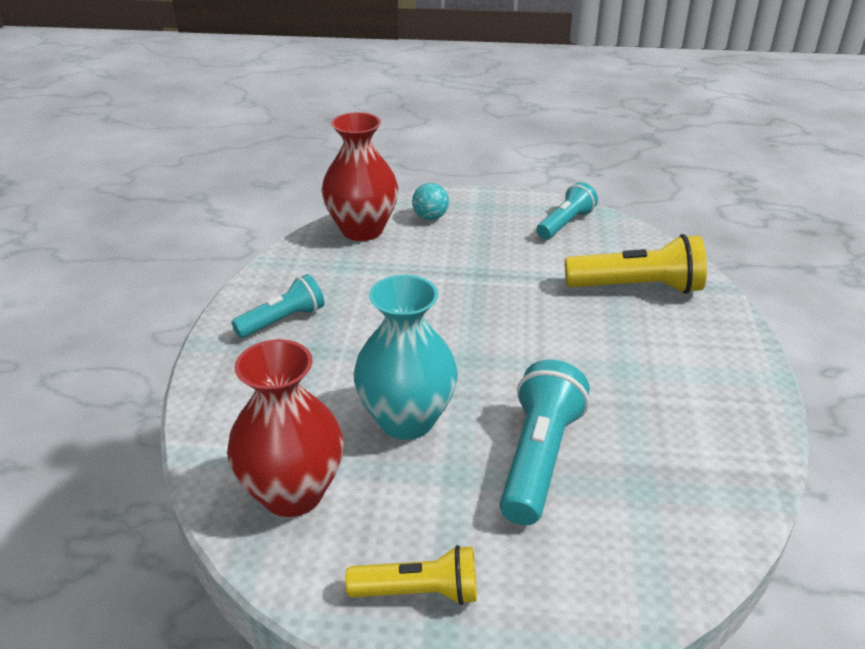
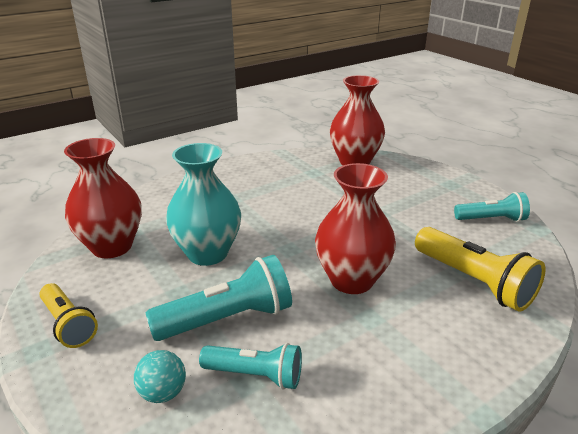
camera: 50 degrees right, 5 degrees down
(283, 320) = (242, 179): turquoise flashlight -> turquoise flashlight (255, 375)
(430, 217) = (404, 174): turquoise ball -> turquoise ball (163, 393)
(563, 349) = (351, 280): none -> red vase

